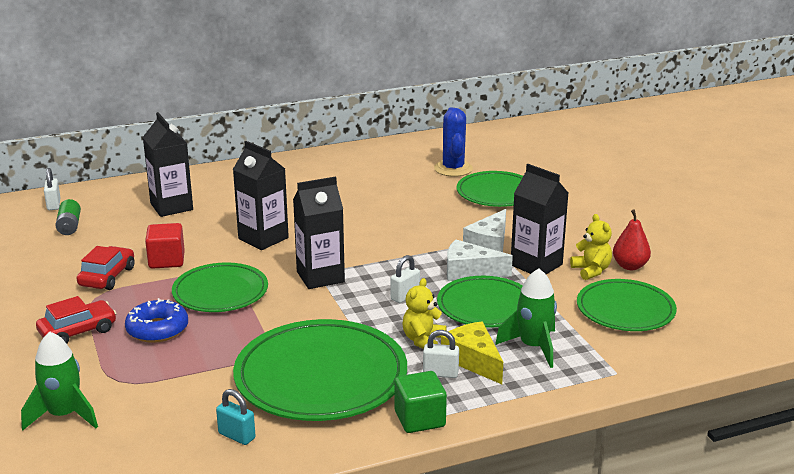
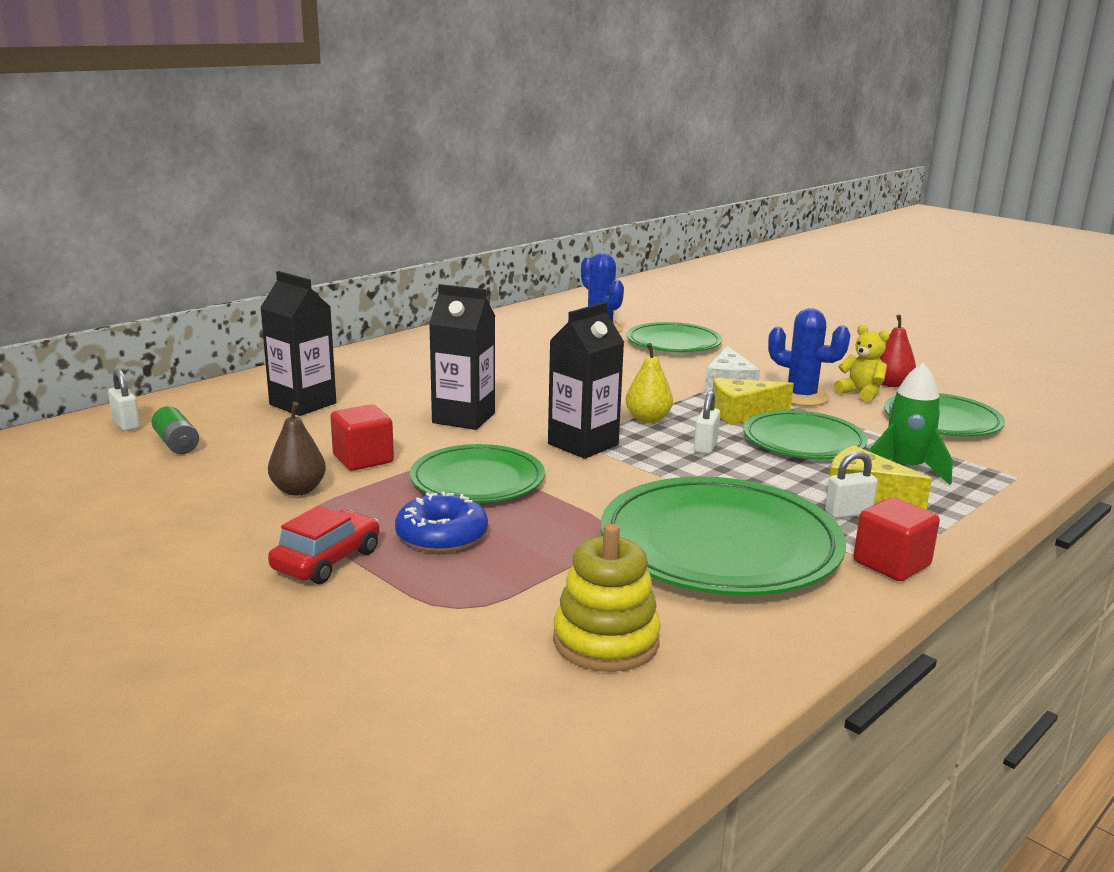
camera: 25 degrees left, 5 degrees down
(64, 415) = (426, 670): green rocket -> none
(107, 277) = (298, 490): red car -> brown pear
(176, 424) = (606, 641): none -> yellow stacking toy
(236, 436) = (703, 635): turquoise padlock -> none
(391, 264) = (648, 419): none -> yellow pear
(419, 419) = (891, 564): green cube -> red cube
(423, 340) = (784, 485): yellow teddy bear -> none
(469, 272) = (742, 413): white cheese -> yellow cheese
(536, 265) = (801, 397): black carton -> blue cactus

